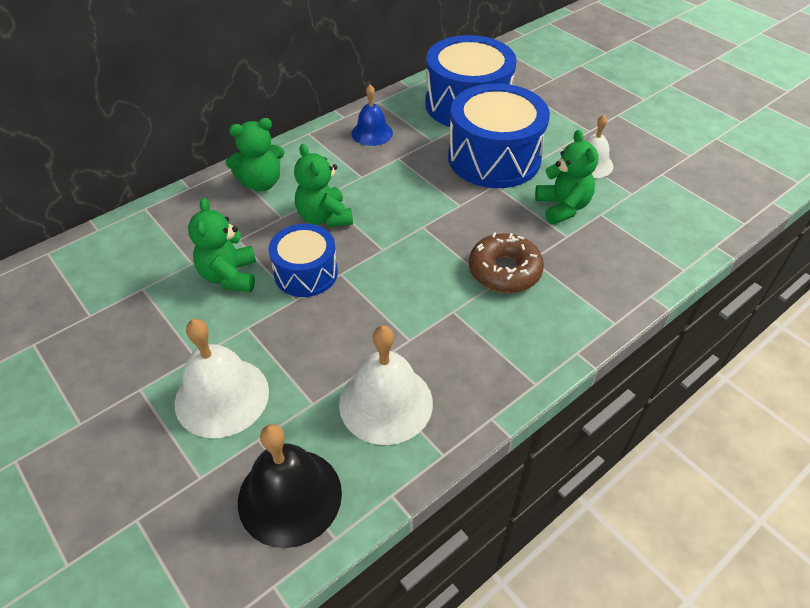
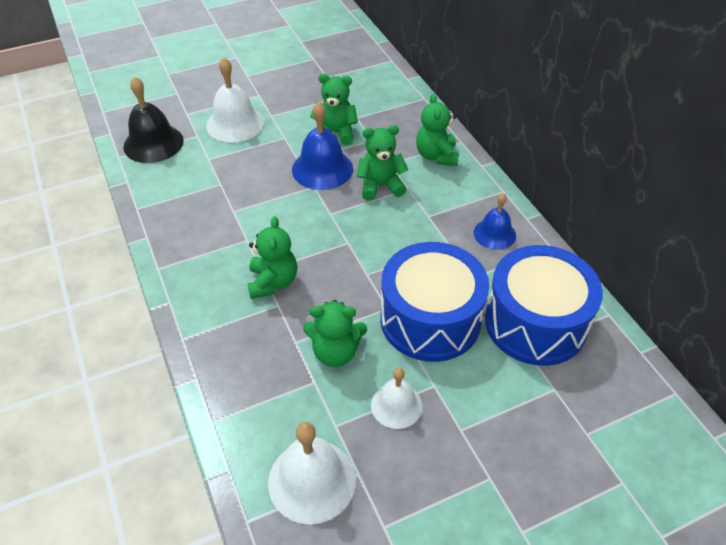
camera: 105 degrees right, 0 degrees up
(306, 273) = (322, 169): blue drum -> blue bell
(386, 403) = (189, 190): white bell -> white bell (312, 480)
(504, 271) = (273, 282): brown donut -> green teddy bear

